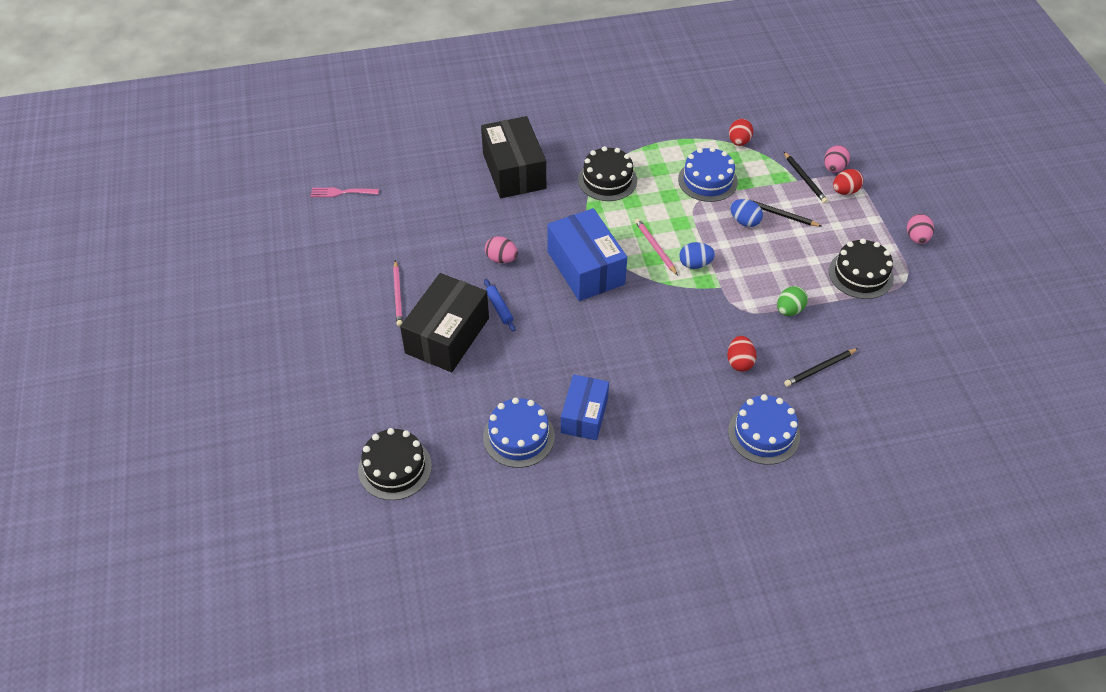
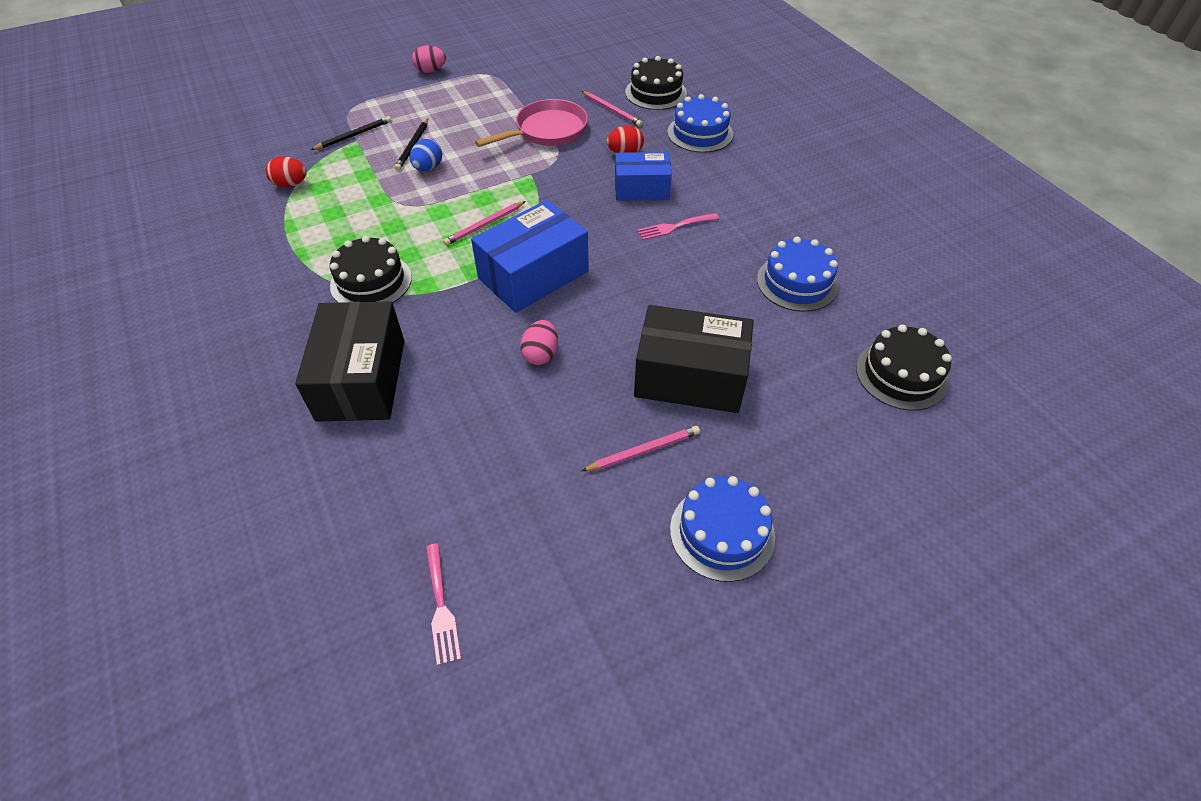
camera: 105 degrees left, 0 degrees up
(499, 308) = (625, 338): blue rolling pin -> none
(514, 171) = (361, 379): black box -> black box turned 60 degrees counterclockwise
(584, 415) = (742, 241): blue box -> blue box (641, 189)
(617, 371) = (674, 227): none -> pink fork
(695, 264) = (502, 194): blue egg -> none
(707, 180) = (363, 200): blue cake -> blue cake (722, 532)
(789, 310) = (547, 131): green egg -> pink pan
(820, 369) = (612, 110): black pencil -> pink pencil
(834, 168) = (334, 119): pink egg -> none
(845, 191) = (370, 111): red egg -> none
(860, 274) = (487, 96): black cake -> black cake (656, 93)

